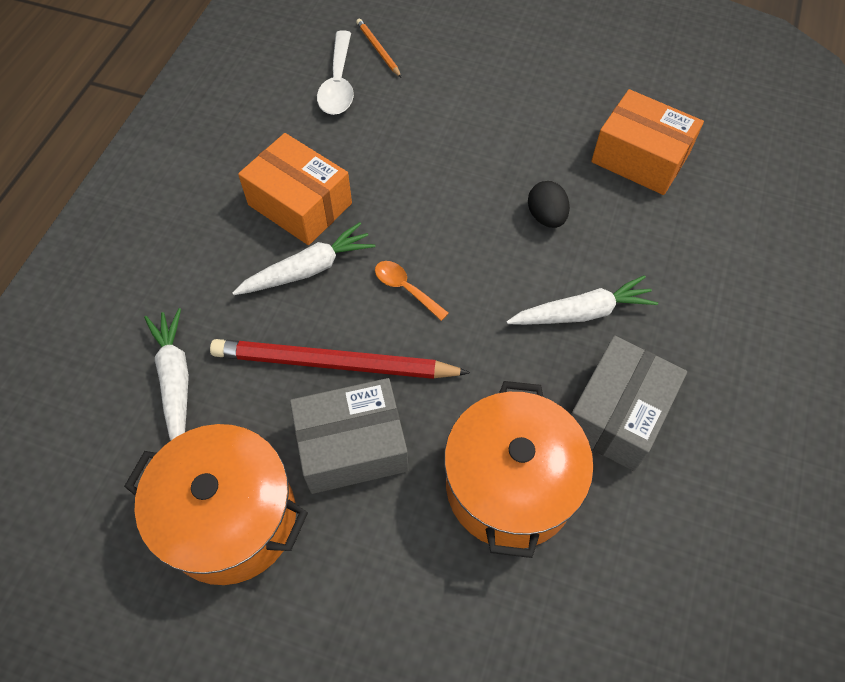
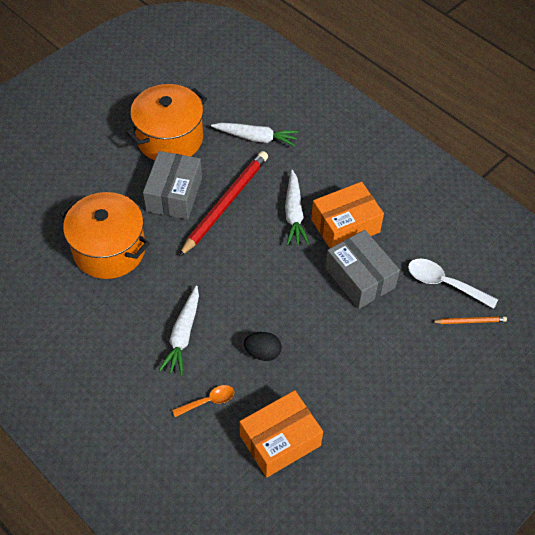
camera: 115 degrees right, 5 degrees down
(405, 288) = (253, 254): orange spoon -> orange spoon (208, 401)
(617, 414) = (112, 318): grey box -> grey box (360, 278)

